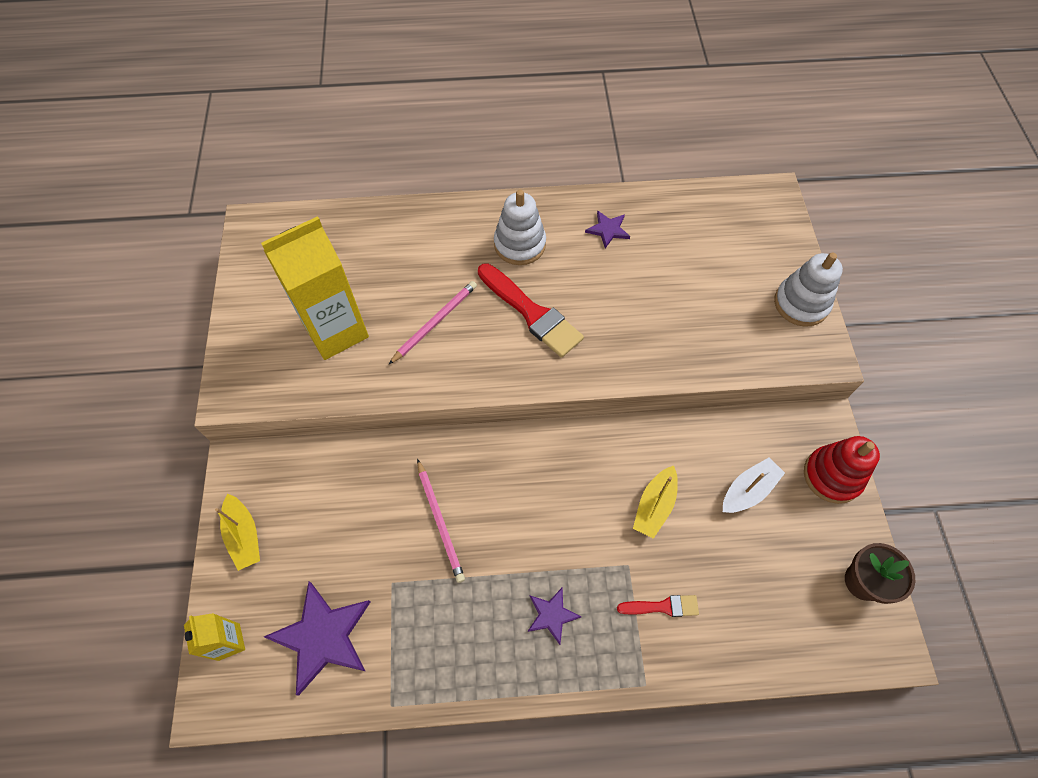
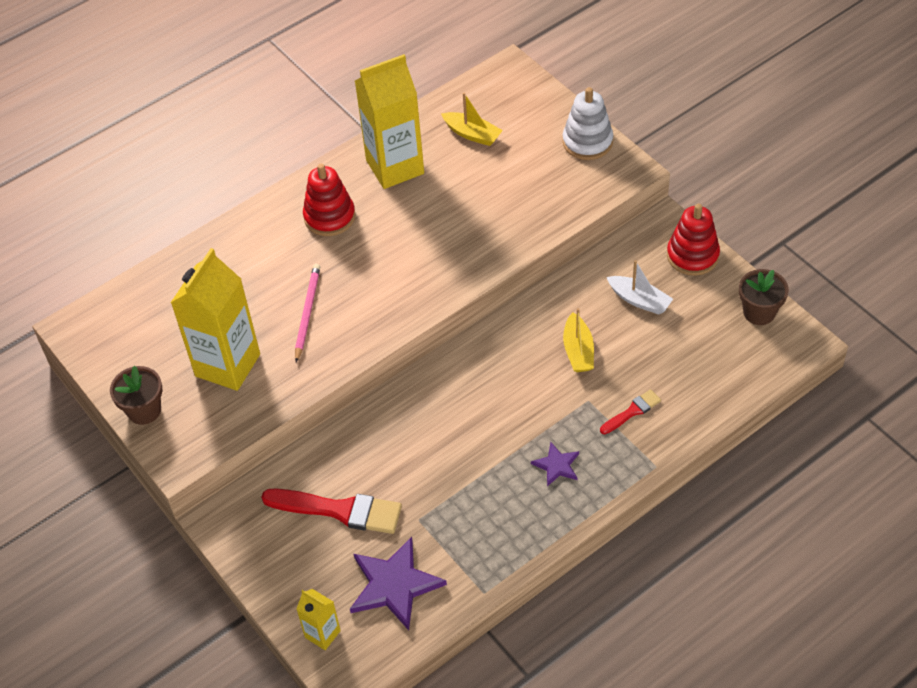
camera: 30 degrees left, 10 degrees down
(242, 331) = (144, 410): none -> brown flower pot
(244, 536) = (269, 562): yellow boat -> yellow boat (472, 134)
(440, 522) = (422, 458): pink pencil -> none
(519, 244) = (329, 217): white stacking toy -> red stacking toy
(531, 313) = (382, 262): red brush -> red brush (339, 510)
(608, 230) = (395, 167): purple star -> yellow carton
(748, 490) = (639, 300): white boat -> white boat turned 105 degrees clockwise

